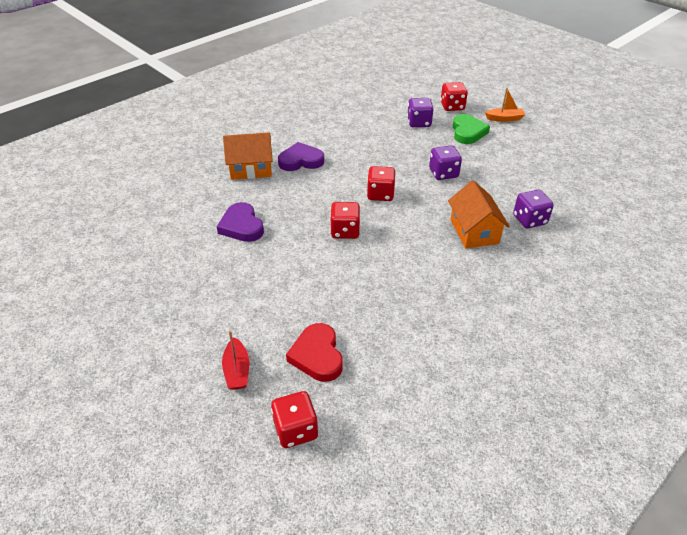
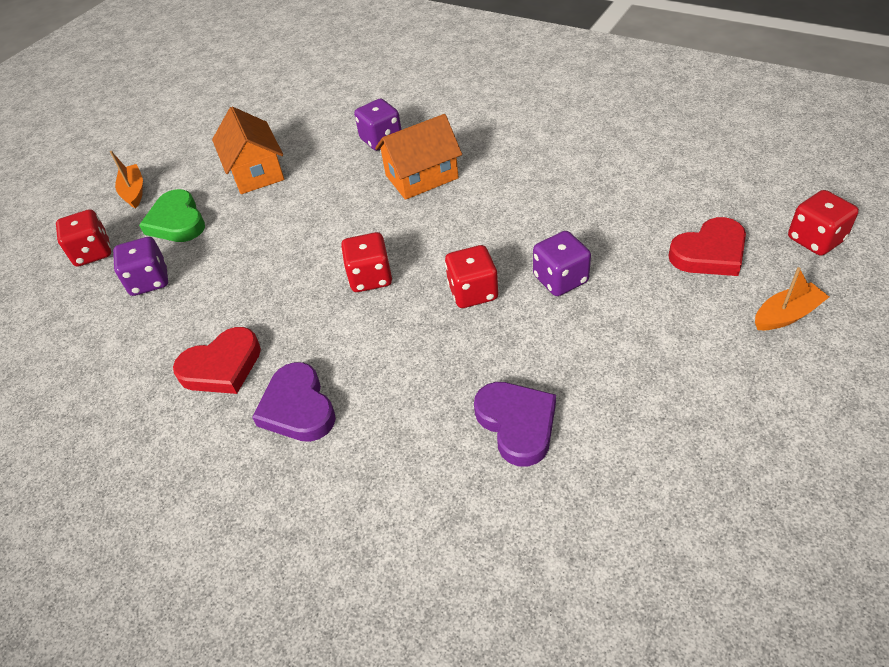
camera: 100 degrees left, 5 degrees up
(237, 370) = (786, 315): red boat -> orange boat
(242, 226) = (517, 424): purple heart -> purple heart turned 75 degrees counterclockwise
(251, 169) = (343, 480): orange house -> orange house (255, 172)
(342, 141) = (222, 366): none -> red heart
(443, 173) = (297, 225): purple dice -> purple dice (560, 279)
(467, 132) = (177, 221): green heart -> green heart turned 105 degrees counterclockwise

